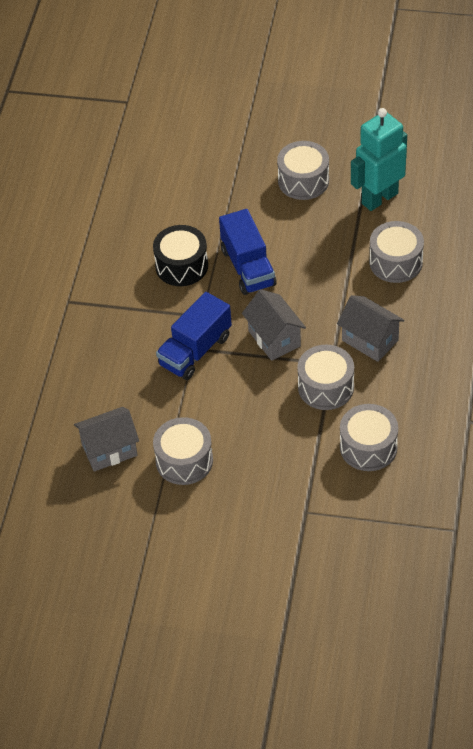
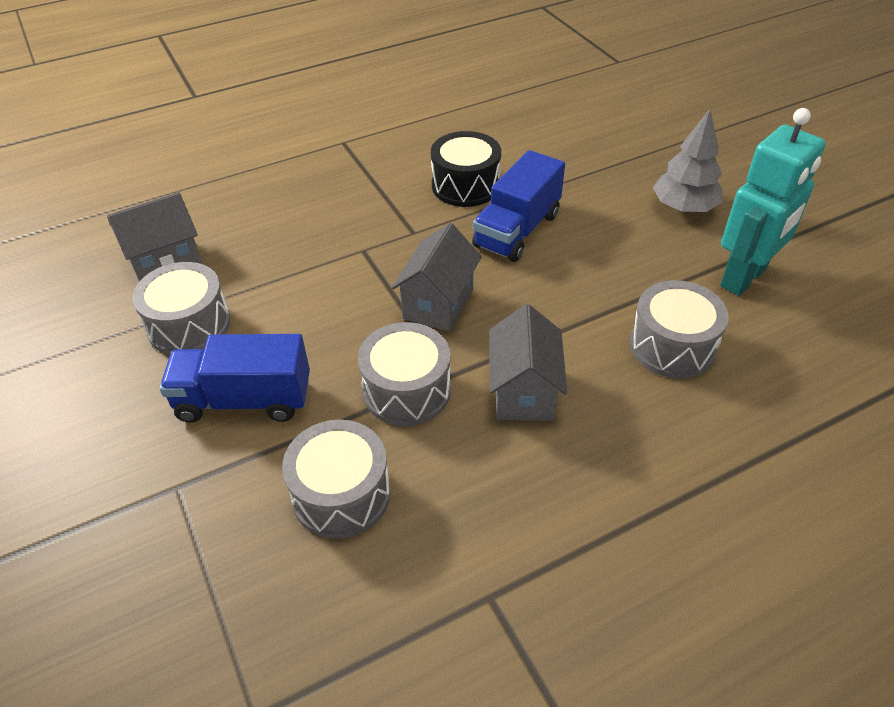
camera: 50 degrees right, 5 degrees down
(109, 450) = (165, 261): grey house -> grey house turned 60 degrees counterclockwise
(195, 350) = (360, 252): blue truck -> blue truck (244, 400)
(303, 180) = (684, 208): grey drum -> grey tree
(379, 198) = (744, 278): turquoise robot -> turquoise robot turned 120 degrees clockwise

